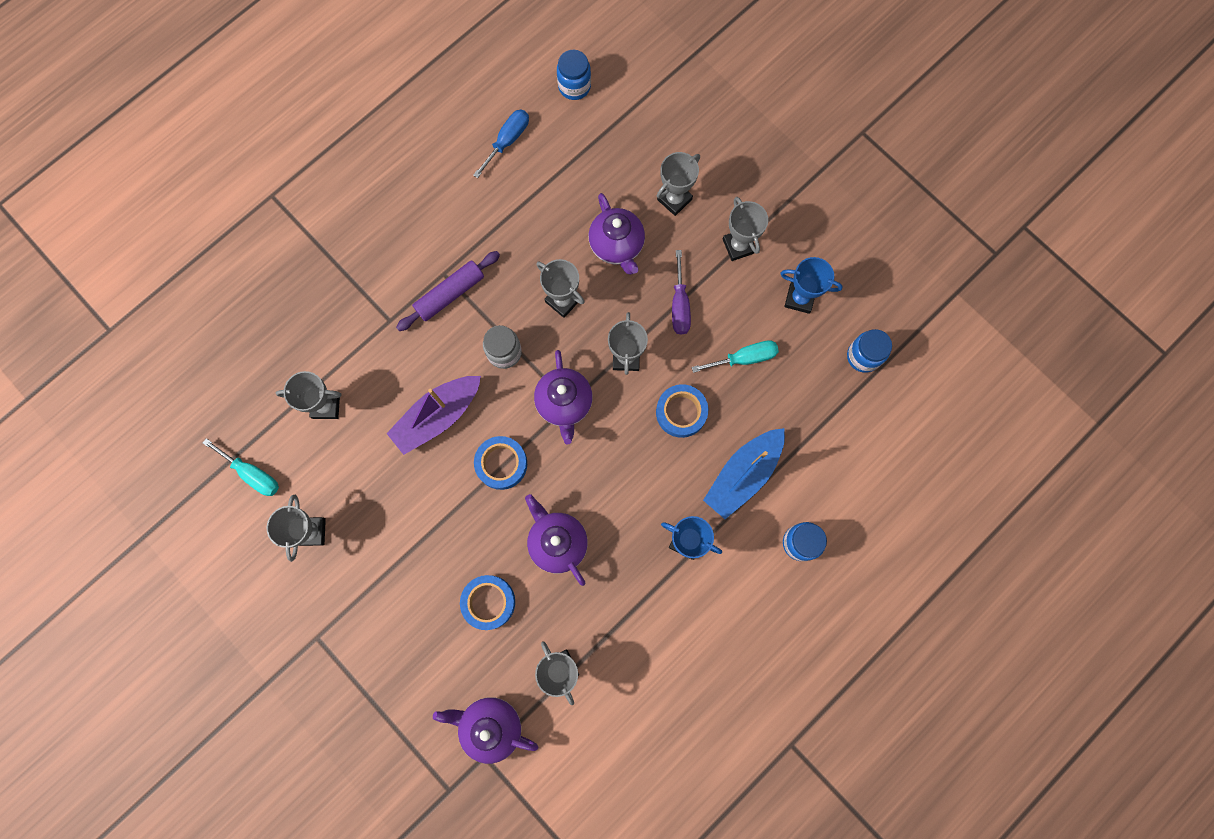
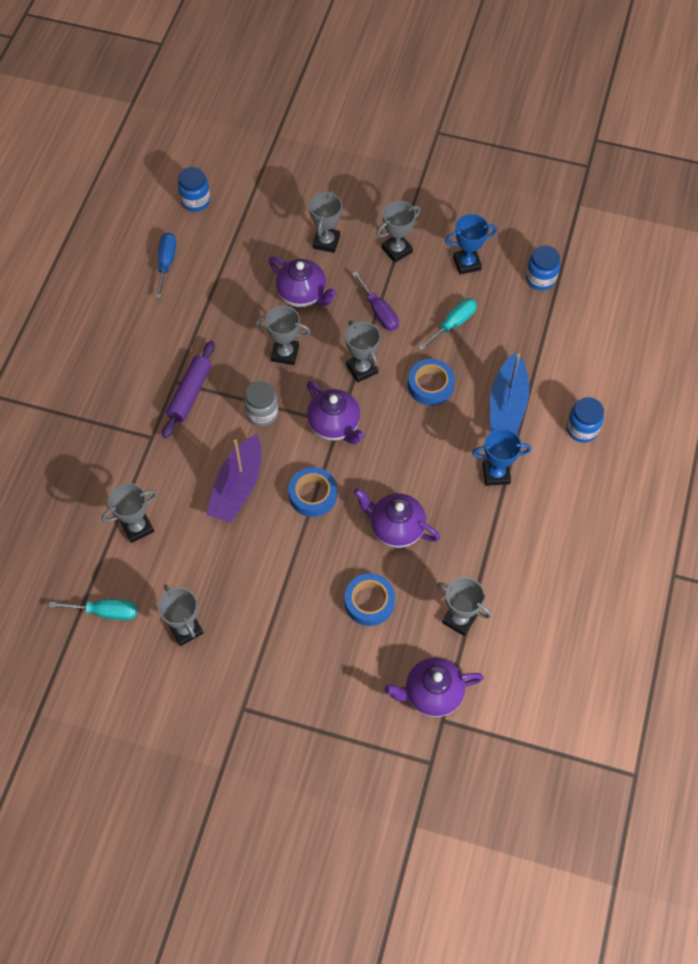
camera: 30 degrees left, 15 degrees down
(738, 246) = (397, 250): grey trophy -> grey trophy turned 75 degrees counterclockwise

